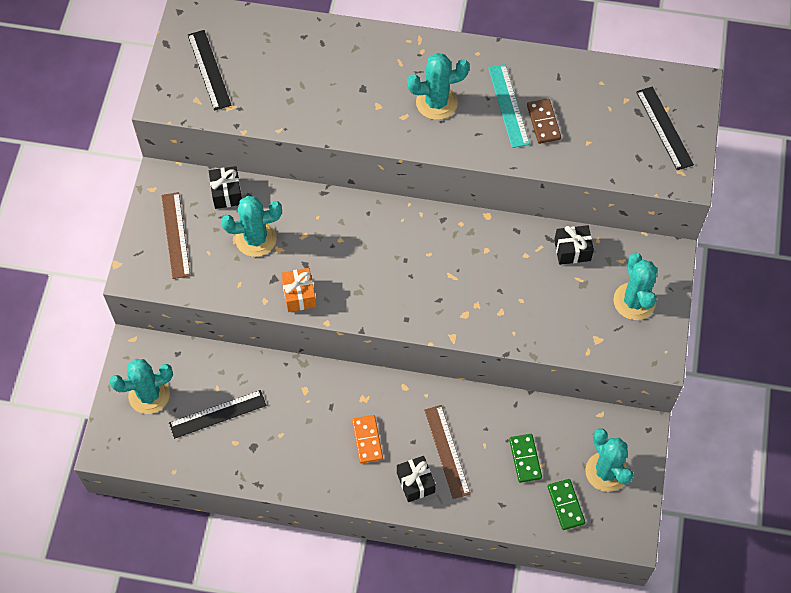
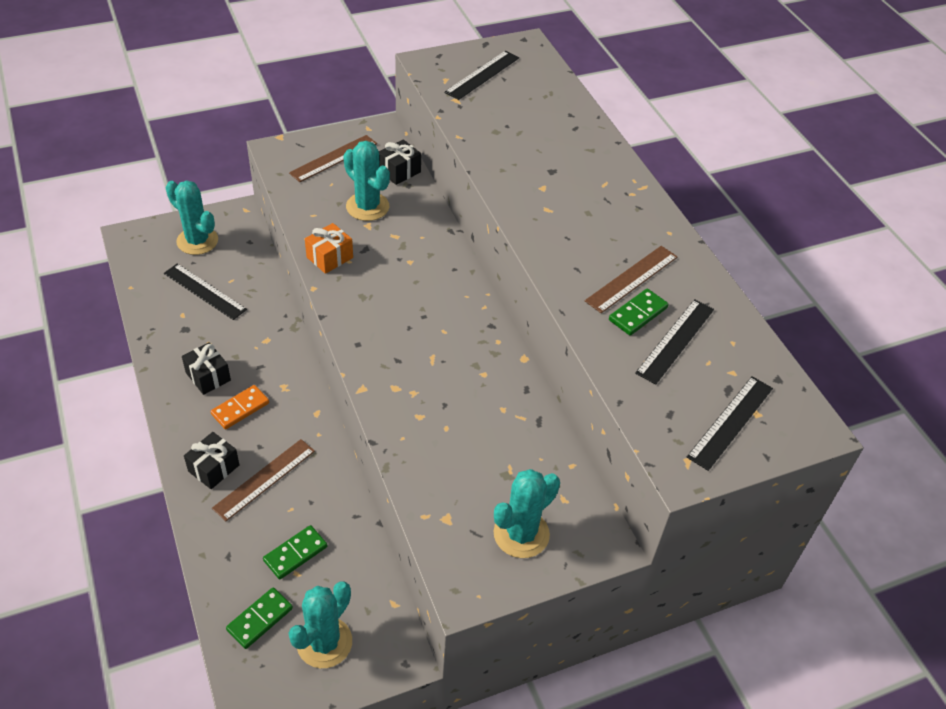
camera: 55 degrees right, 15 degrees down
(436, 102) = (584, 225): turquoise cactus -> none
(508, 105) = (632, 279): turquoise ruler -> brown ruler
(543, 122) = (638, 314): brown domino -> green domino
(572, 250) = (540, 447): black gift -> black gift (208, 376)
(580, 115) = (675, 340): none -> black ruler

